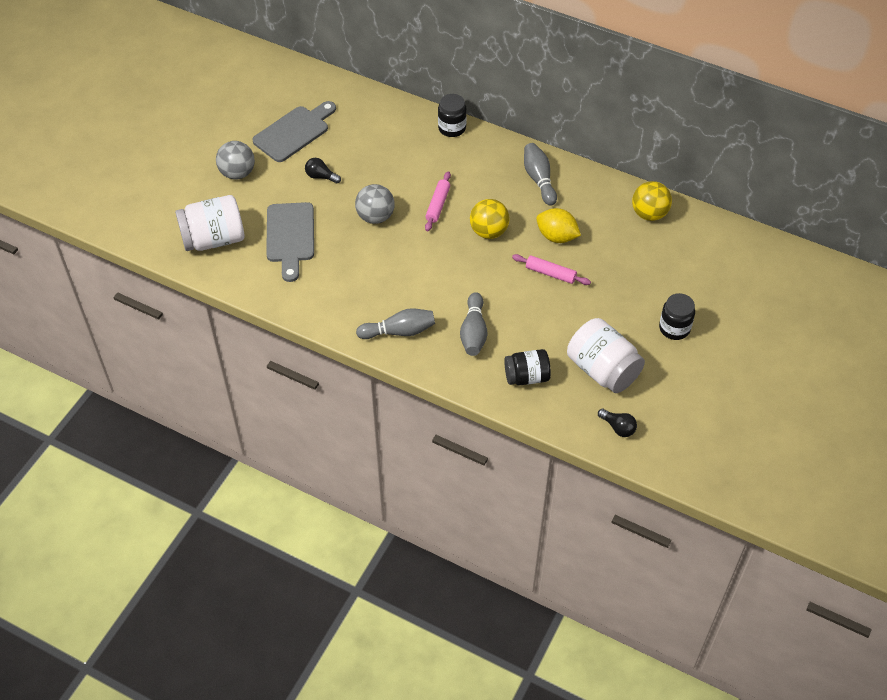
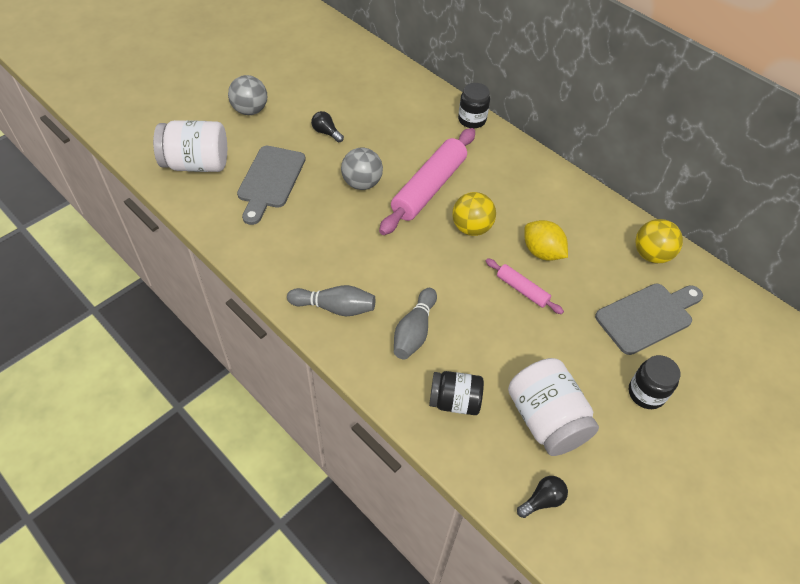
camera: 15 degrees right, 0 degrees up
(294, 132) = (320, 87): grey cutting board -> grey cutting board (647, 316)
(438, 205) = (429, 188): pink rolling pin -> pink rolling pin, size x2.01
(539, 179) = (542, 189): grey bowling pin -> none
(618, 427) = (542, 500): black light bulb -> black light bulb turned 90 degrees counterclockwise

